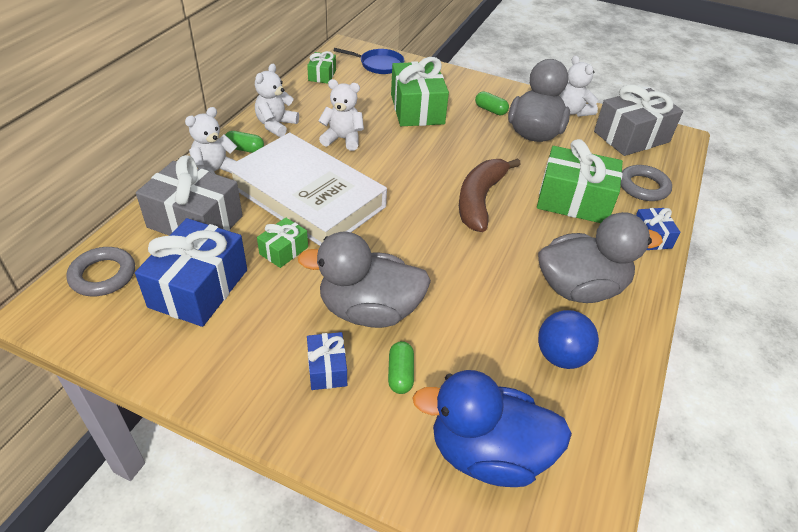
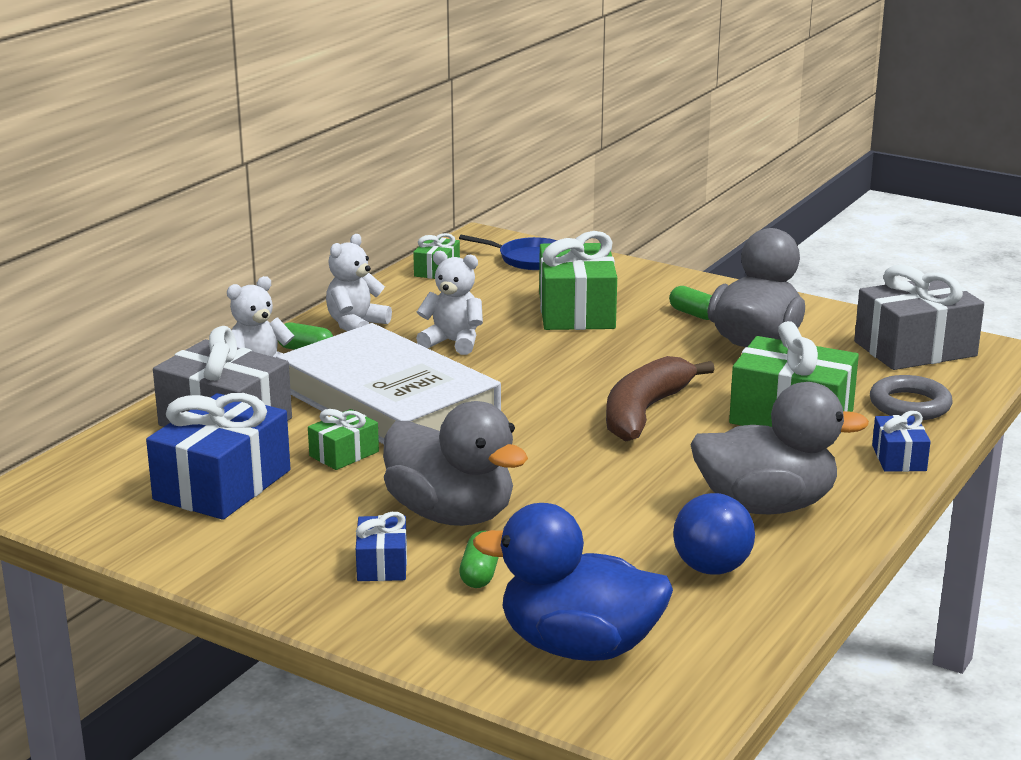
camera: 10 degrees right, 20 degrees down
(103, 275) = (97, 468): grey ring -> none
(369, 311) = (451, 515): grey duck -> grey duck turned 150 degrees counterclockwise
(573, 111) = (829, 318): white teddy bear -> none

